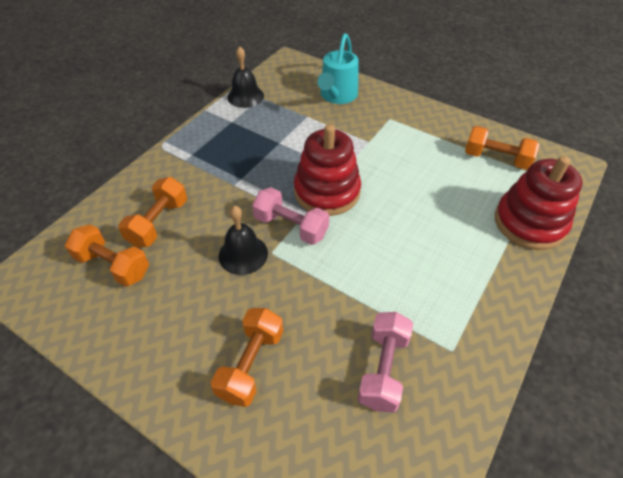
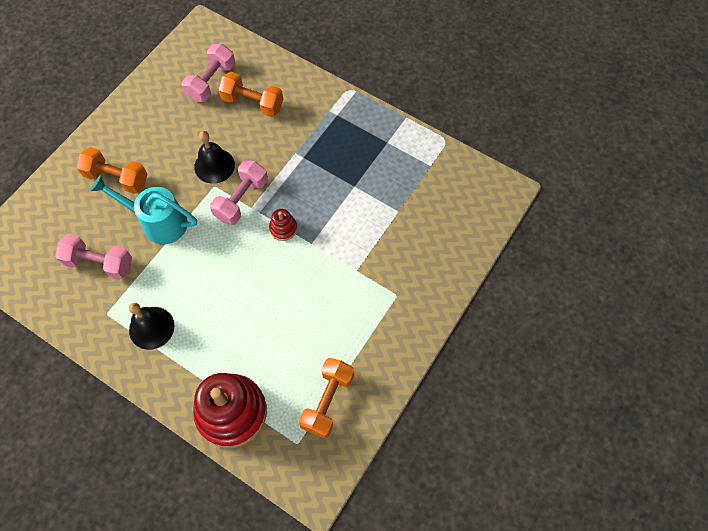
camera: 90 degrees right, 15 degrees up
(113, 265) = (211, 82): orange dumbbell -> pink dumbbell
(245, 96) = (431, 151): black bell -> black bell (151, 327)
(327, 192) = (283, 228): red stacking toy -> red stacking toy, size x0.44
(337, 96) = (436, 241): turquoise watering can -> turquoise watering can (158, 222)

